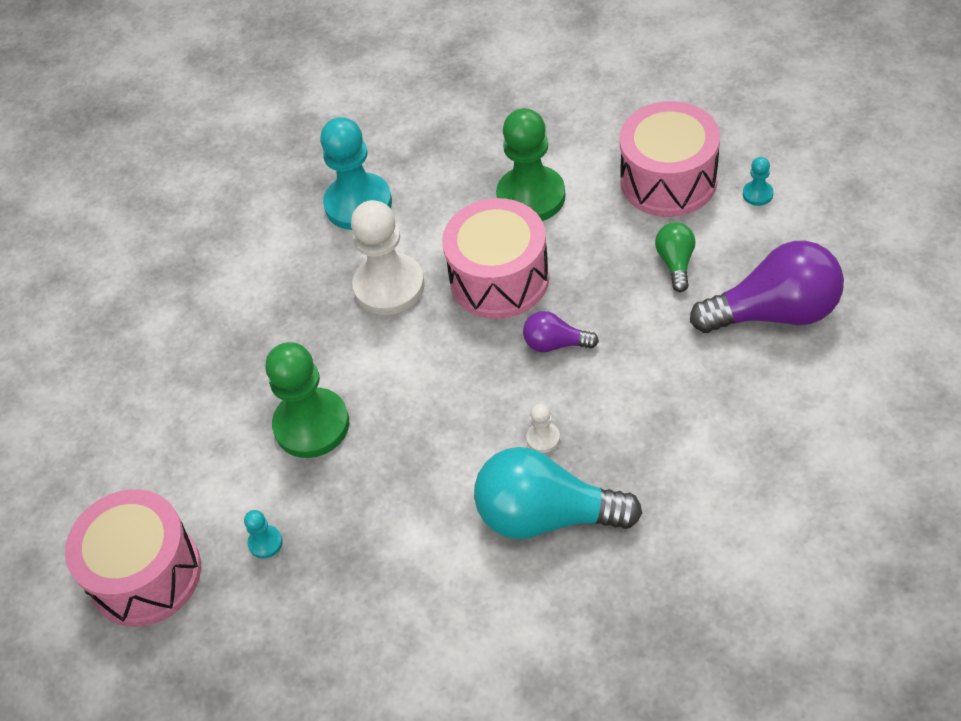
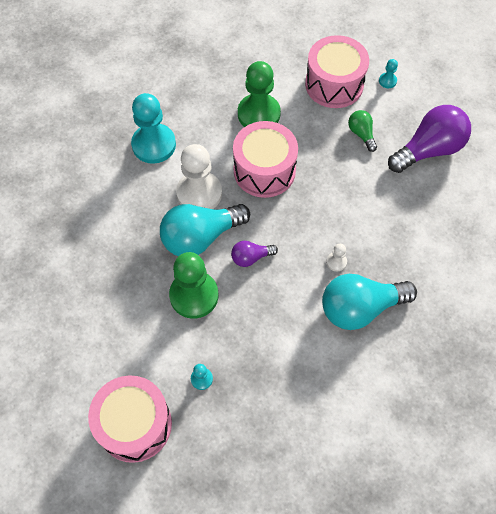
camera: 30 degrees left, 10 degrees up
(361, 347) = (200, 237): none -> turquoise light bulb
(555, 344) = (316, 202): purple light bulb -> purple light bulb (251, 257)

